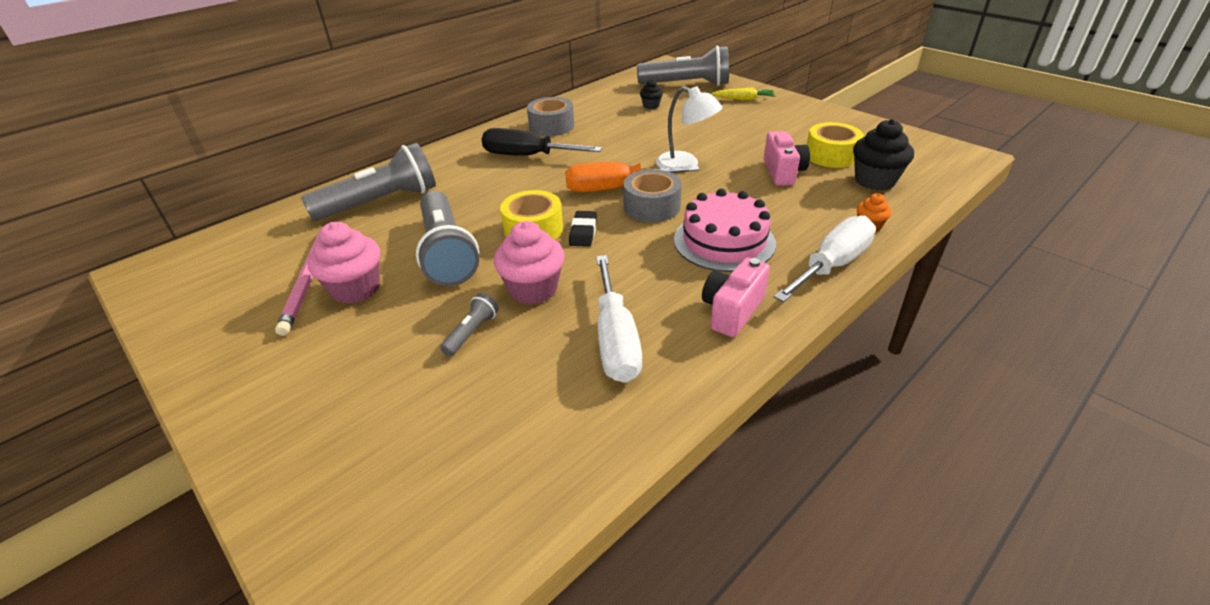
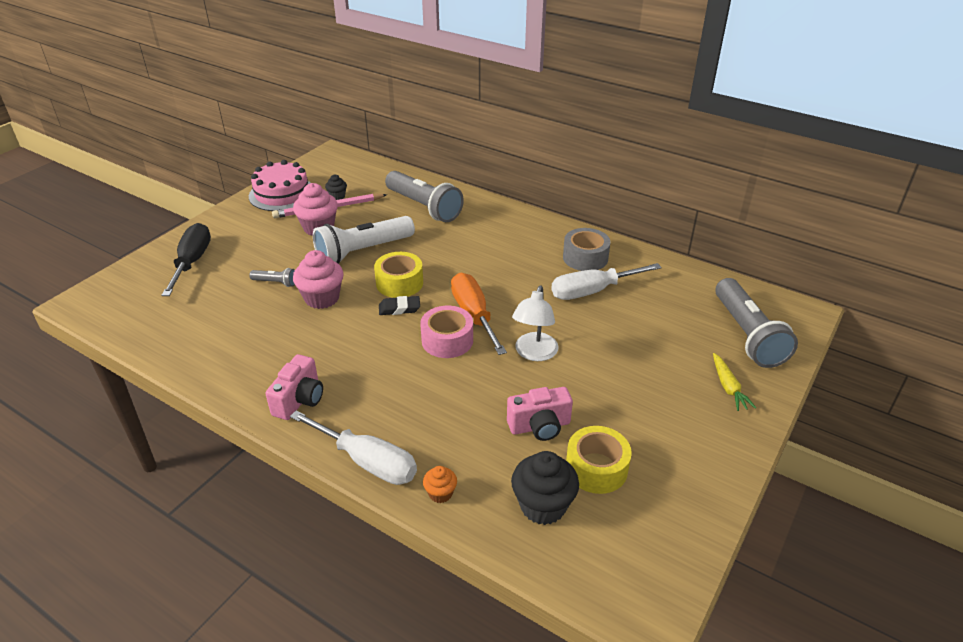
camera: 75 degrees right, 0 degrees up
(447, 252) = (363, 251): grey flashlight -> white flashlight
(527, 156) = (519, 256): black screwdriver -> black screwdriver (192, 262)
(615, 339) = (267, 344): white screwdriver -> white screwdriver (592, 291)
(651, 106) = (667, 314): black cupcake -> black cupcake (337, 196)
(651, 206) = (447, 340): grey tape -> pink tape
(724, 241) = (397, 389): pink cake -> pink cake (282, 194)
(732, 311) = (299, 400): pink camera -> pink camera turned 90 degrees clockwise

